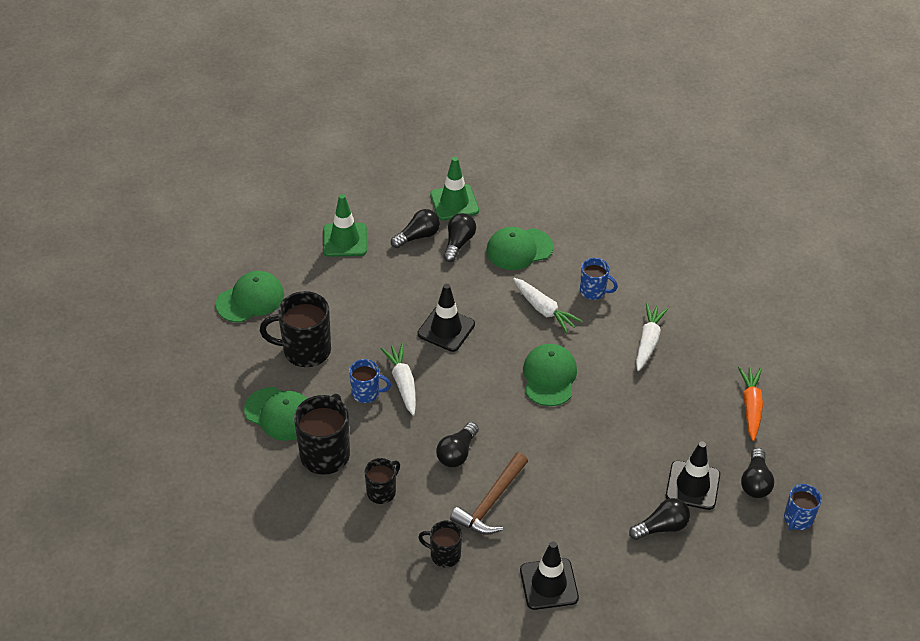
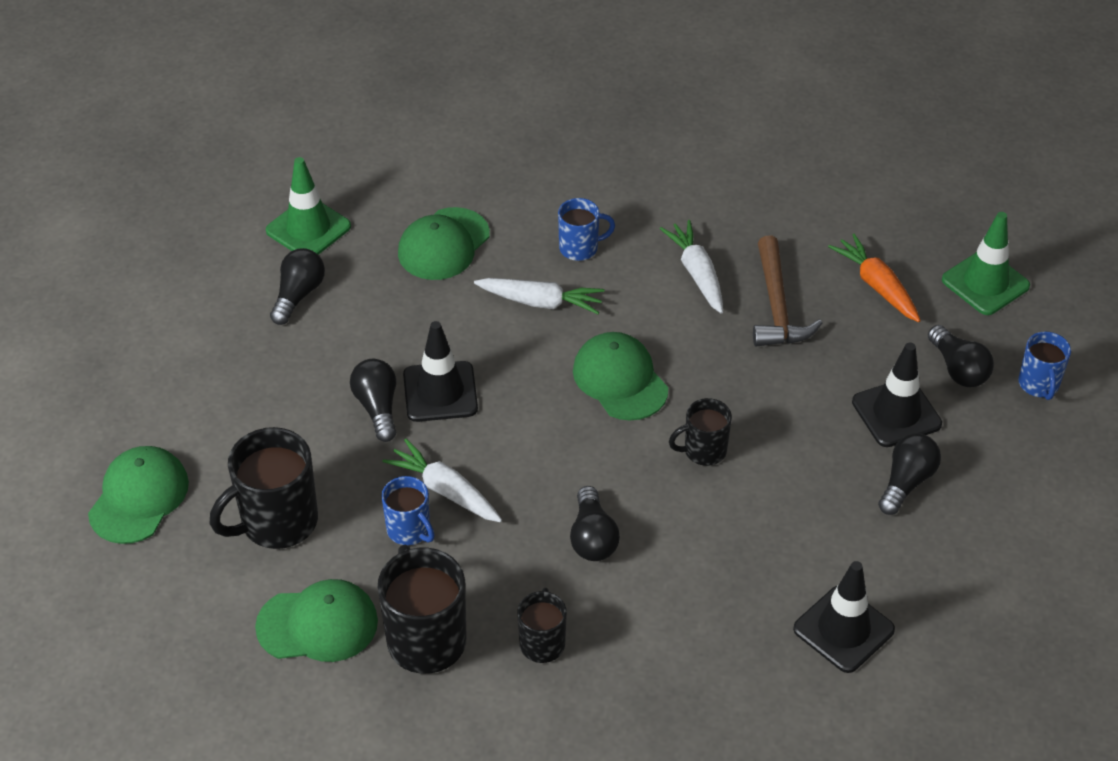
camera: 35 degrees left, 0 degrees up
(345, 240) = (203, 350): green traffic cone -> green traffic cone (985, 283)
(366, 393) = (409, 530): blue mug -> blue mug turned 75 degrees clockwise
(444, 555) = (690, 673): black mug -> black mug (703, 451)
(458, 243) = (359, 276): black light bulb -> black light bulb (377, 407)
(491, 503) = (688, 574): brown hammer -> brown hammer (777, 307)

